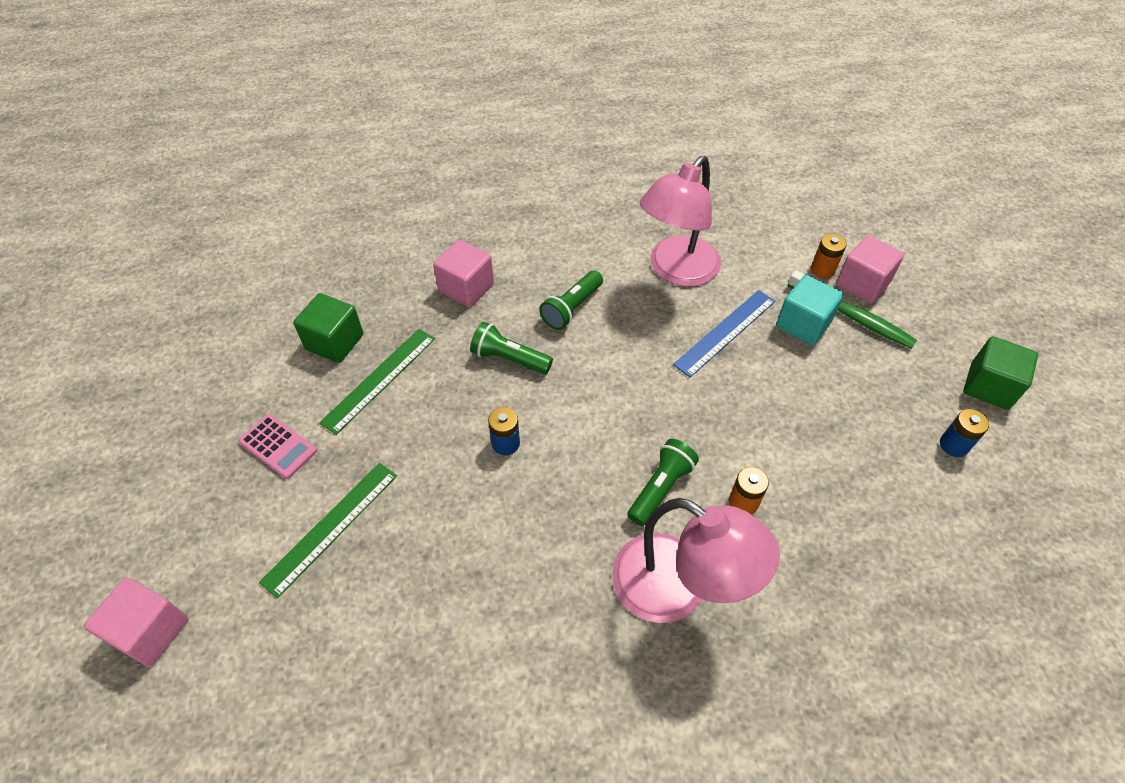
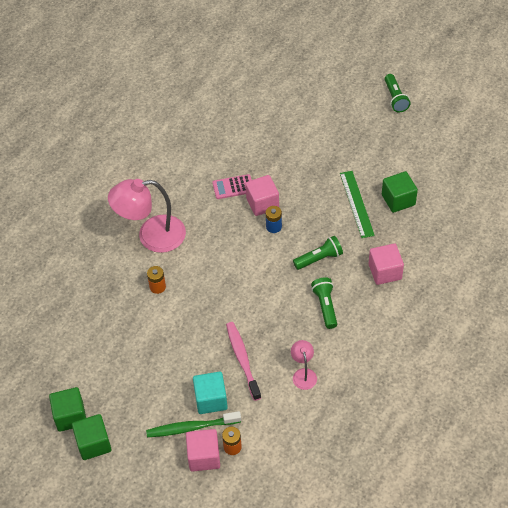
camera: 135 degrees right, 0 degrees up
(150, 631) = (303, 84): pink cube -> pink cube (262, 203)
(278, 446) = (353, 152): pink calculator -> pink calculator (233, 187)
(331, 527) = (294, 150): green ruler -> none
(660, 488) = (195, 264): green flashlight -> green flashlight (395, 98)
(676, 271) = (303, 374): pink lamp -> pink lamp, size x0.48
(725, 332) = (242, 359): blue ruler -> pink toothbrush
(953, 445) = (90, 392): blue battery -> none
(1001, 438) = (70, 416): none -> green cube

